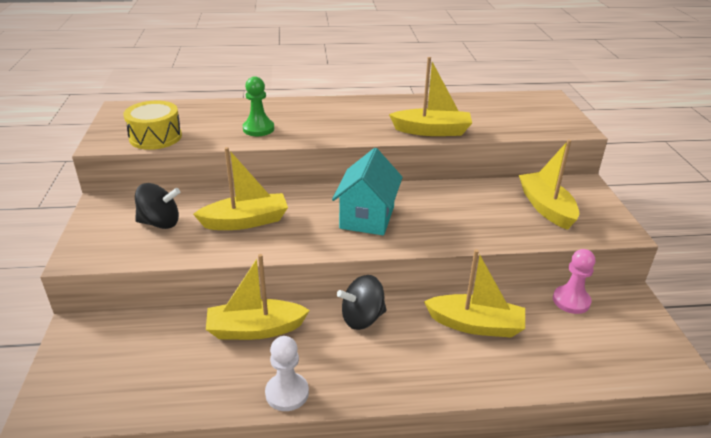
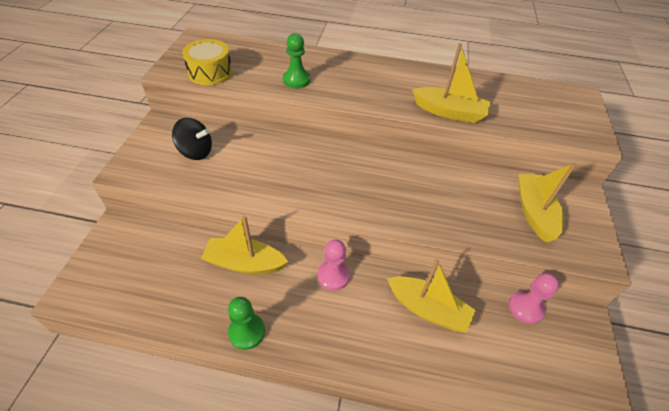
camera: 15 degrees right, 15 degrees up
(246, 221) = (262, 166): yellow boat -> none
(287, 393) = (247, 332): white pawn -> green pawn
(362, 318) = (333, 276): black spinning top -> pink pawn
(367, 217) = (364, 185): turquoise house -> none

